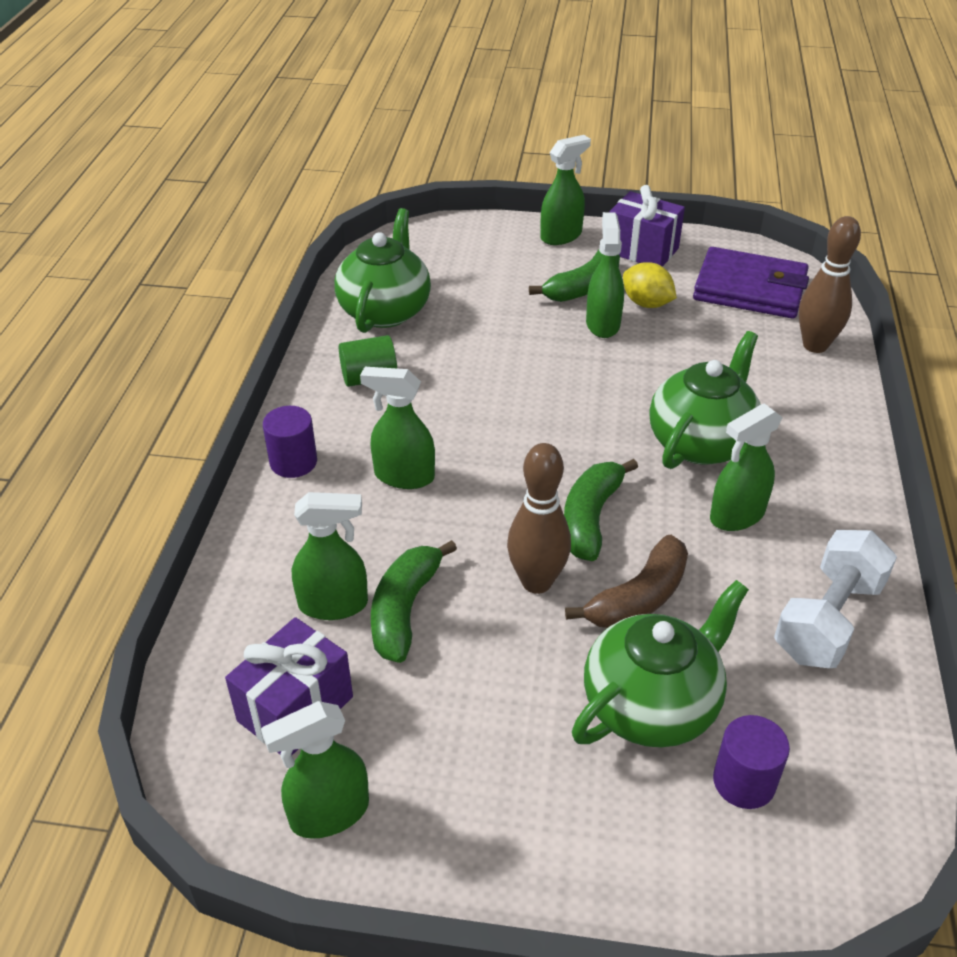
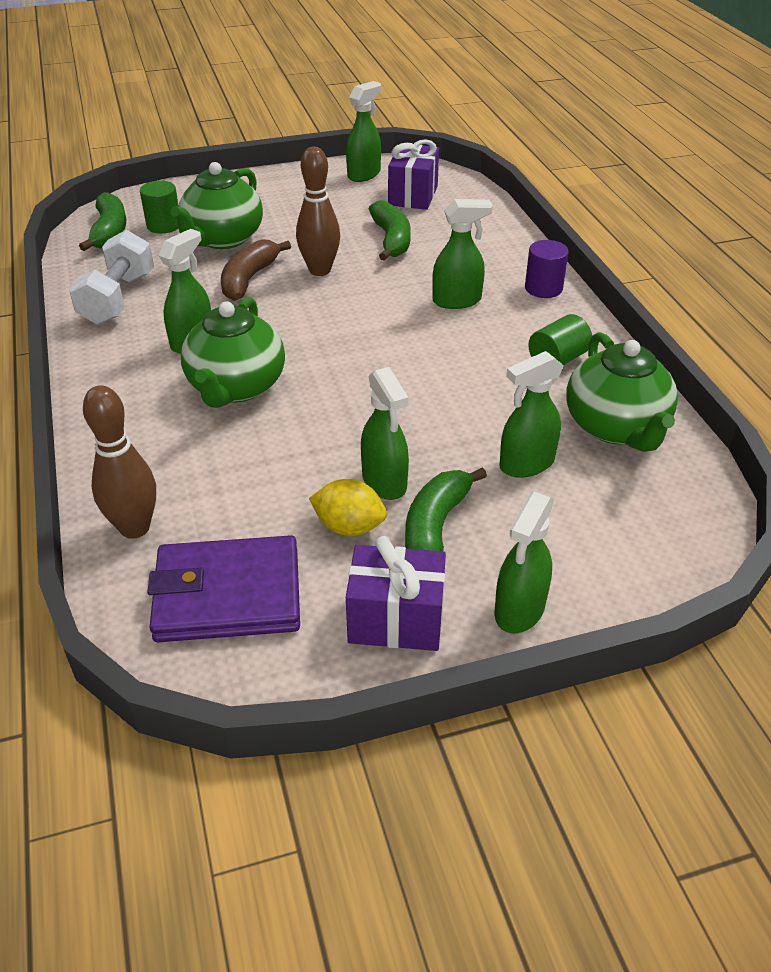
camera: 155 degrees right, 0 degrees up
(334, 604) = (435, 232): green spray bottle -> green spray bottle (526, 464)
(591, 518) = (303, 311): green banana -> green banana (109, 231)
(744, 781) = (164, 225): purple cylinder -> green cylinder

